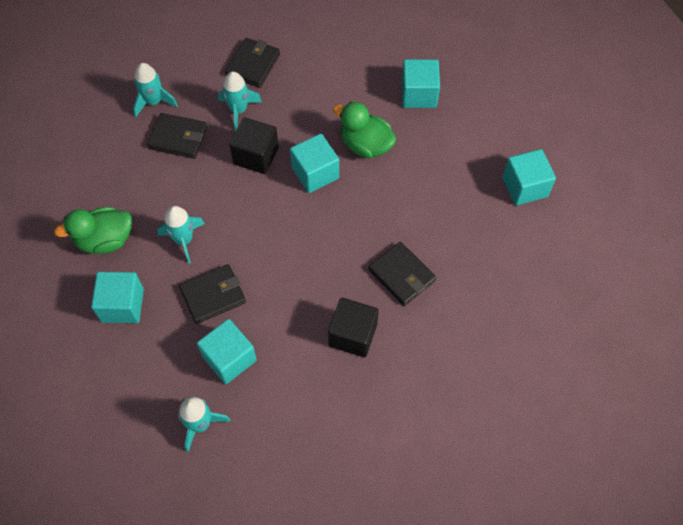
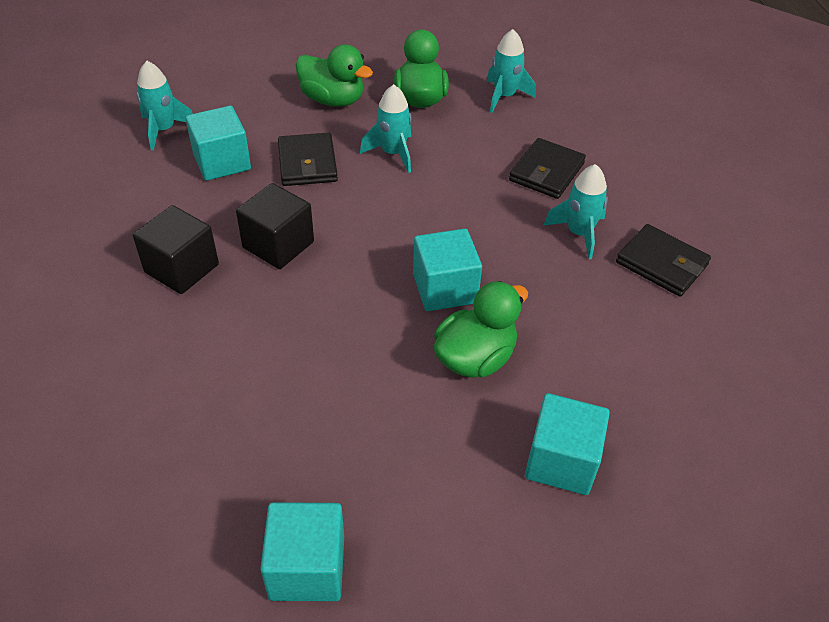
camera: 105 degrees right, 15 degrees down
(122, 305) = (333, 100): turquoise cube -> green duck
(154, 102) = (611, 160): turquoise rocket -> turquoise rocket (504, 96)
(256, 156) = (495, 235): black cube -> black cube (278, 245)
(401, 275) = (235, 341): black wallet -> none

